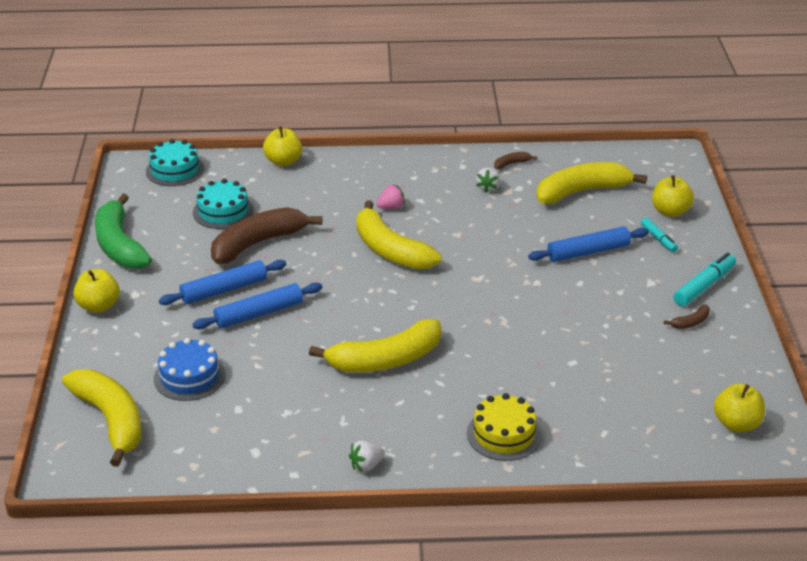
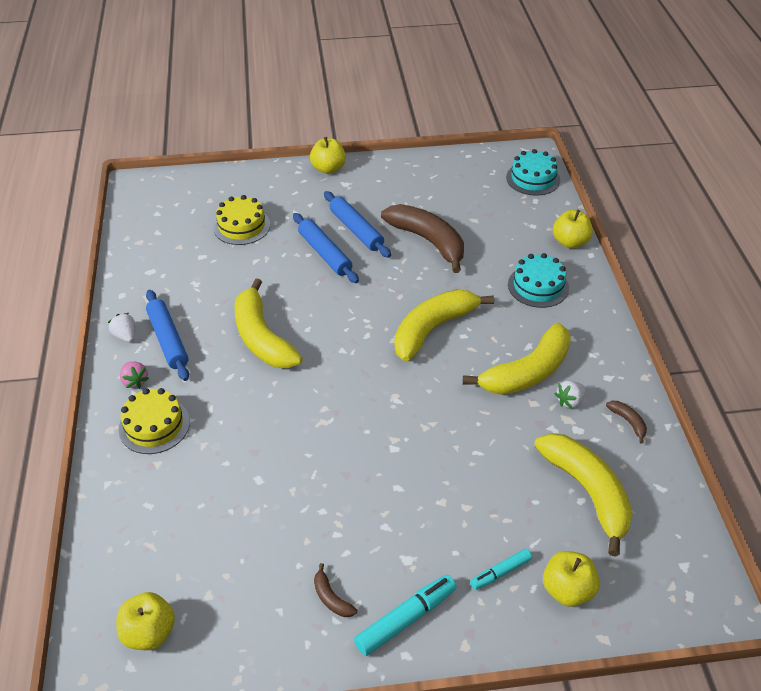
camera: 85 degrees right, 10 degrees up
(111, 420) = (193, 195): yellow banana -> yellow banana (527, 372)
(119, 245) = (411, 166): green banana -> none
(189, 376) = (241, 226): blue cake -> yellow cake
(223, 211) = (474, 215): turquoise cake -> turquoise cake (538, 286)
(391, 207) = (509, 324): pink strawberry -> pink strawberry (135, 381)
(487, 187) = (569, 401): white strawberry -> white strawberry turned 45 degrees counterclockwise
(588, 252) = (459, 497): blue rolling pin -> blue rolling pin (168, 340)
(704, 286) = (406, 619): turquoise marker -> turquoise marker turned 75 degrees counterclockwise

